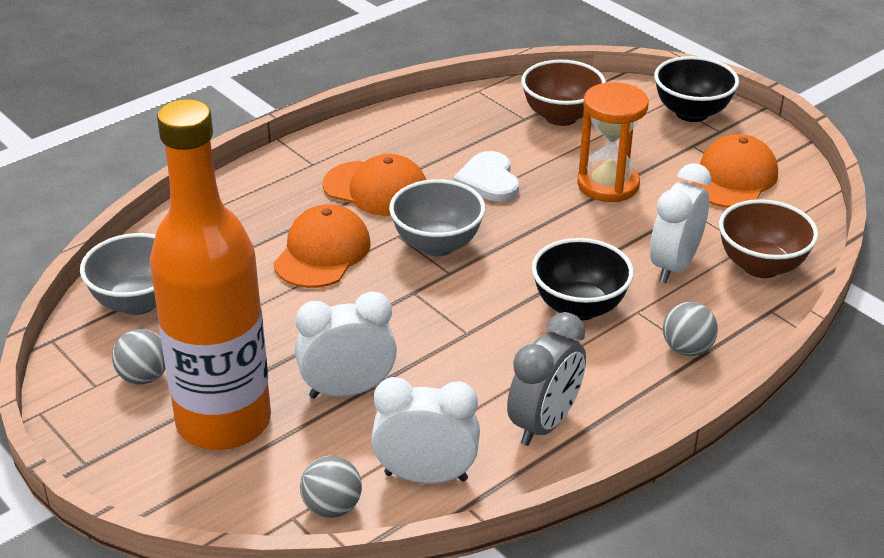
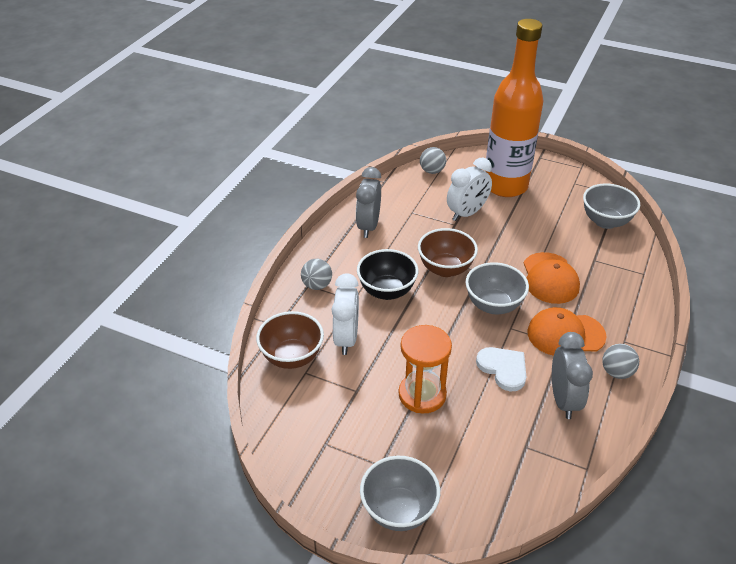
camera: 155 degrees right, 5 degrees up
(144, 377) = (559, 192): grey ball -> grey ball (616, 372)
(426, 476) = (404, 191): white clock -> none
(446, 138) = (563, 400): none -> grey clock
(561, 117) = (500, 460): brown bowl -> brown bowl (445, 269)
(691, 113) = (398, 510): black bowl -> grey bowl
(733, 178) = (335, 436): orange cap -> none

